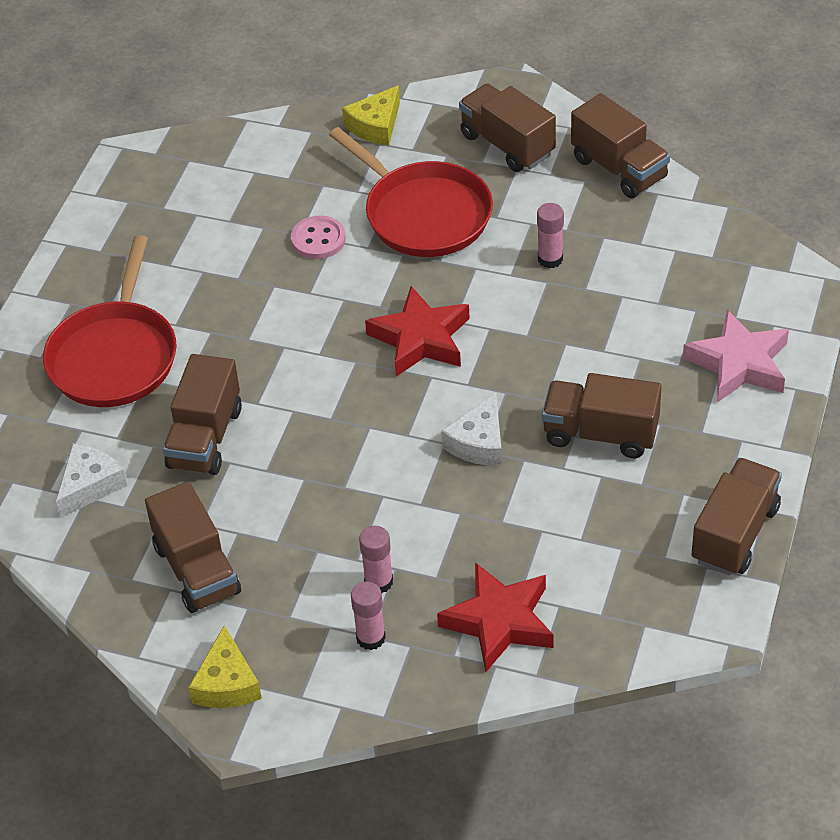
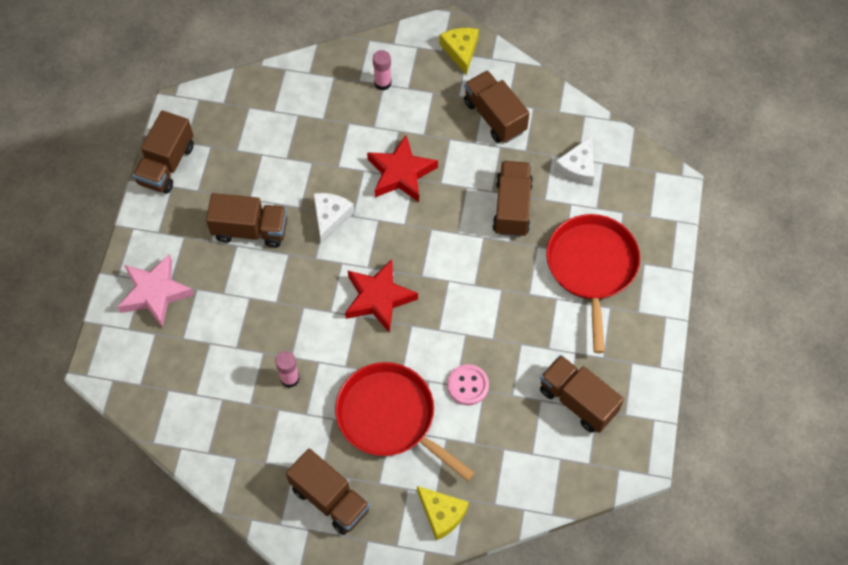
camera: 170 degrees right, 15 degrees up
(376, 126) = (442, 514): yellow cheese -> yellow cheese turned 105 degrees clockwise
(378, 582) = (383, 117): pink glue stick -> none
(499, 622) = (308, 98): red star -> red star (401, 173)
(619, 168) = (238, 478): brown truck -> brown truck (577, 401)

